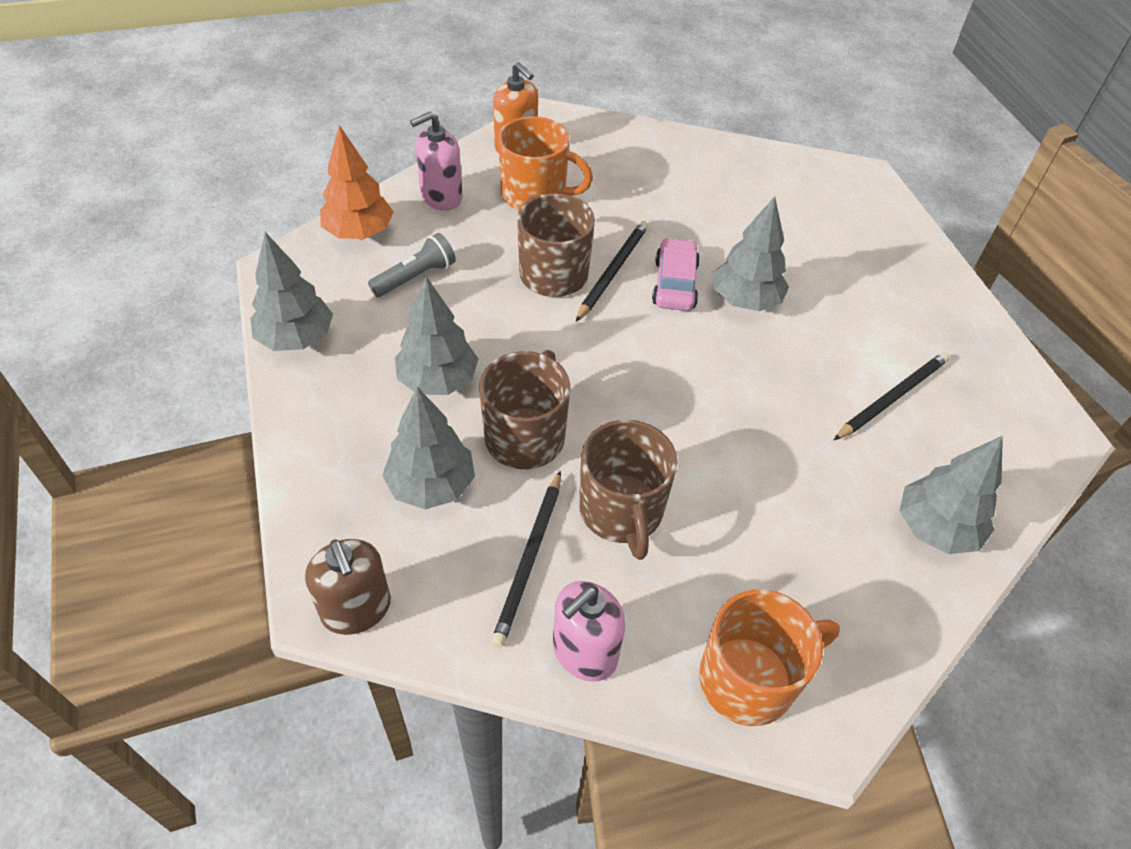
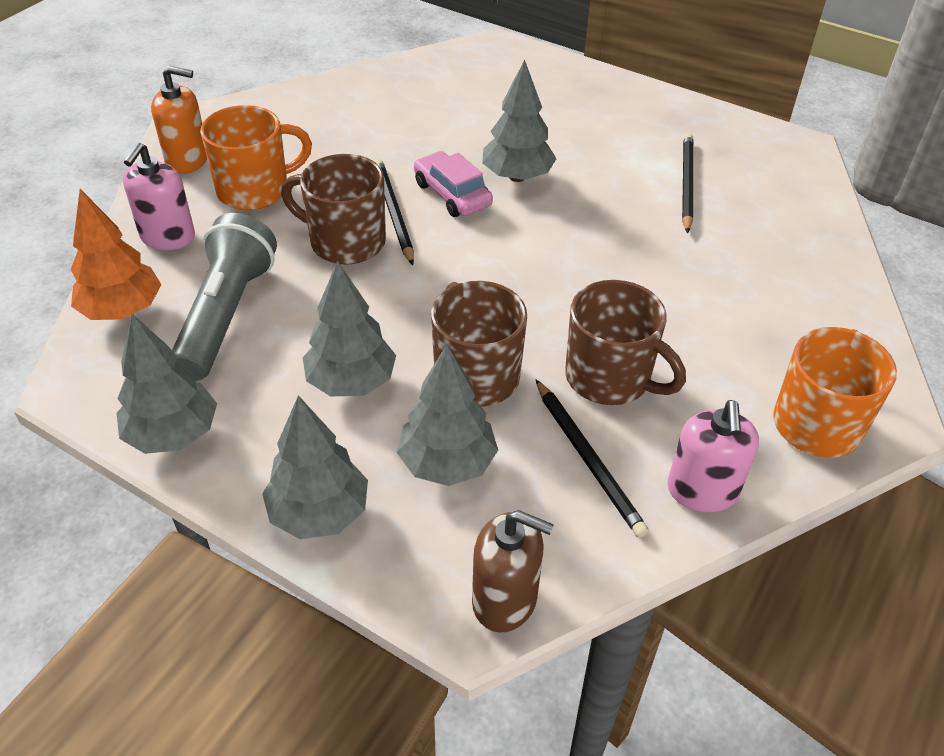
camera: 40 degrees left, 5 degrees down
(415, 277) = (226, 315): grey flashlight -> grey flashlight, size x1.74
(935, 529) = (805, 249): grey tree -> grey tree (319, 513)

